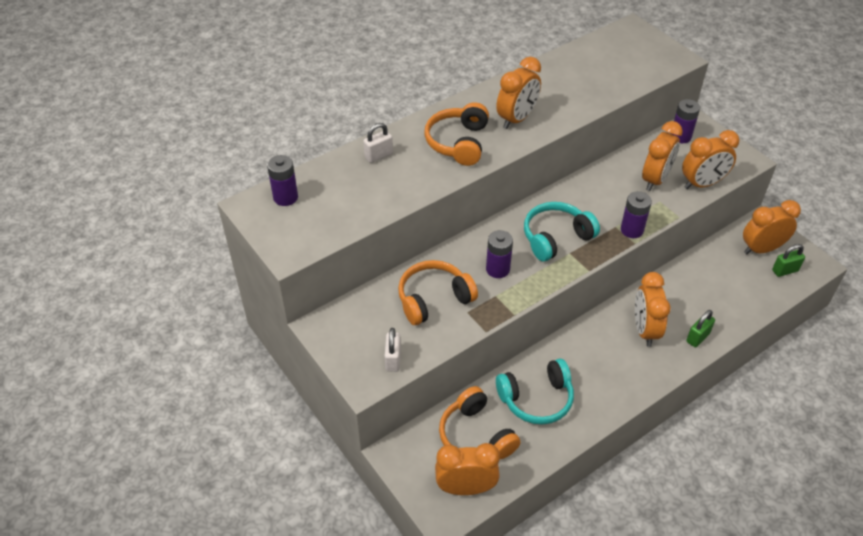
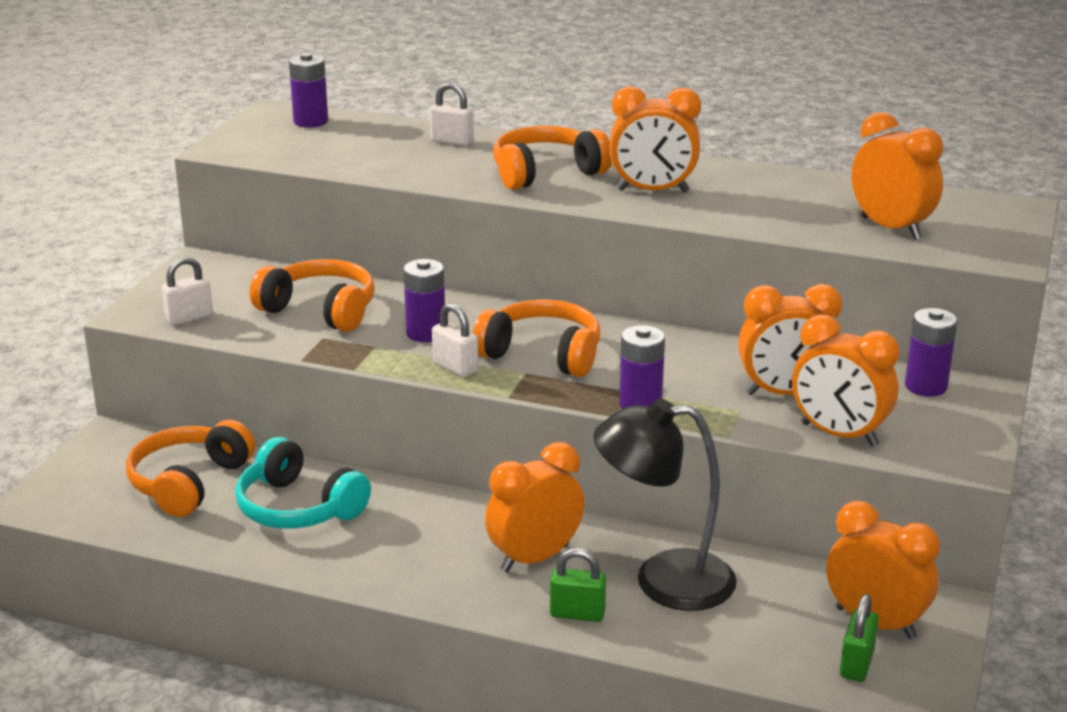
camera: 55 degrees right, 20 degrees down
(466, 488) = (96, 503): orange clock -> orange clock (890, 228)
(544, 275) = (455, 367): none -> white padlock
(556, 237) = (542, 354): turquoise headphones -> orange headphones
(691, 295) = (663, 580): none -> black lamp
(785, 270) = (856, 664): green padlock -> green padlock turned 75 degrees clockwise

